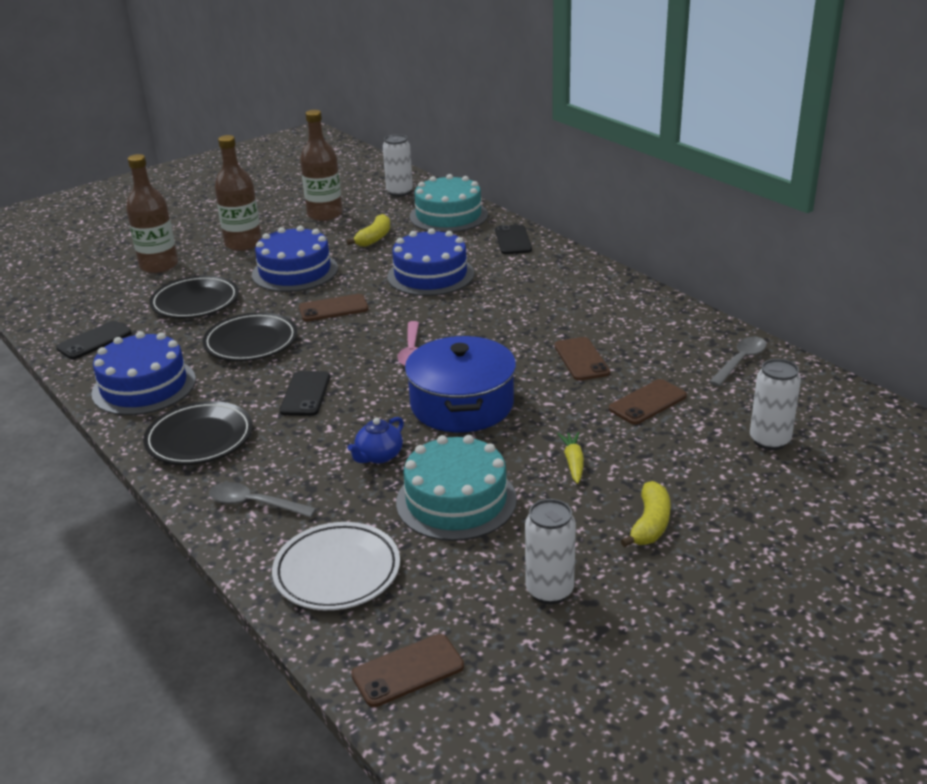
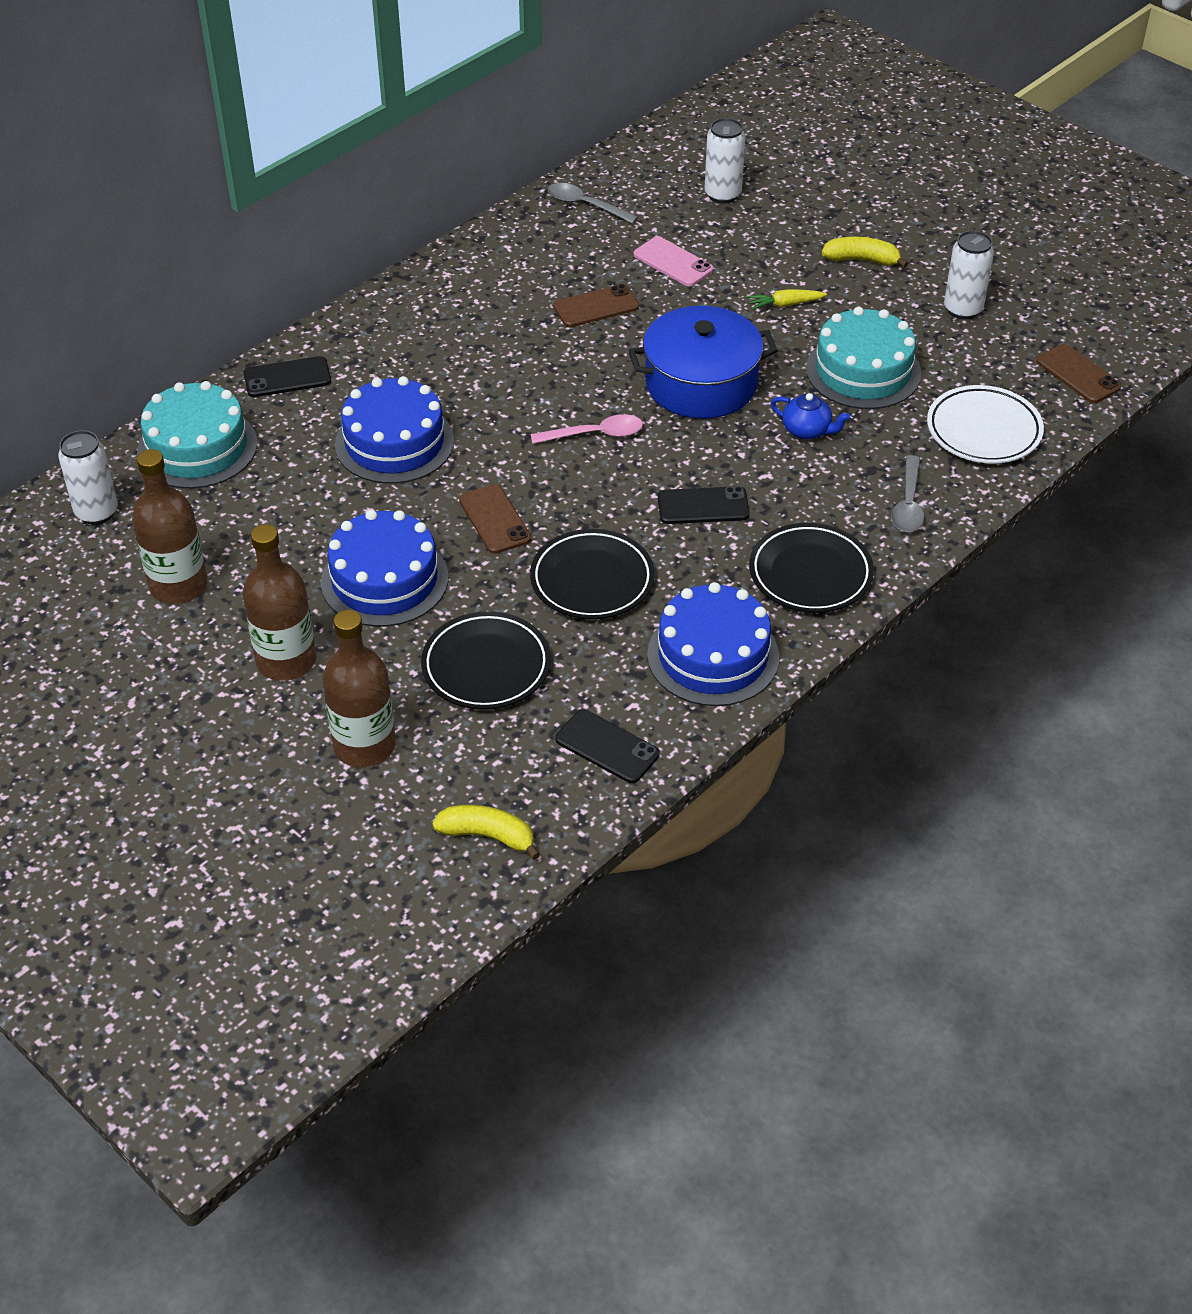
camera: 100 degrees left, 15 degrees up
(374, 238) = (273, 514): yellow banana -> yellow banana (488, 836)
(647, 402) = (673, 262): brown phone -> pink phone

